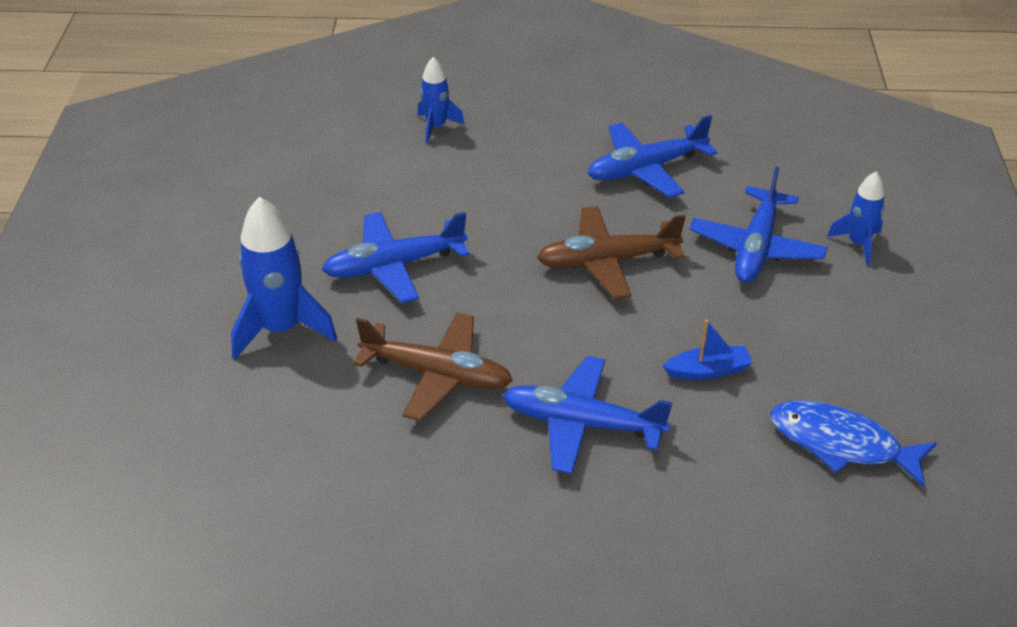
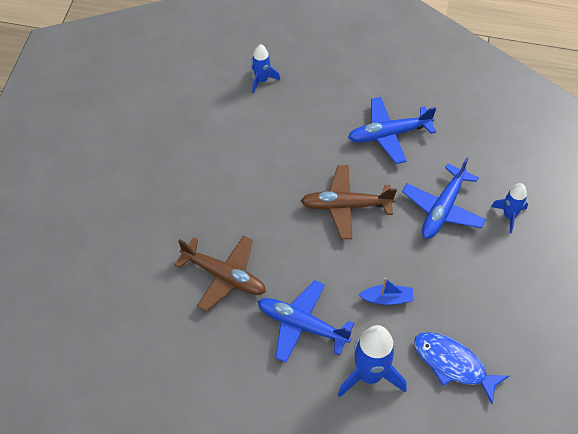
camera: 10 degrees right, 15 degrees up
(281, 328) = (138, 228): blue rocket -> blue rocket (369, 375)
(394, 266) = (214, 190): blue plane -> none

